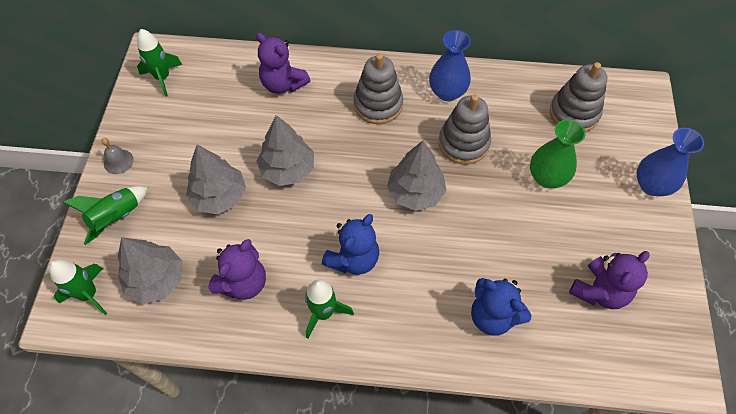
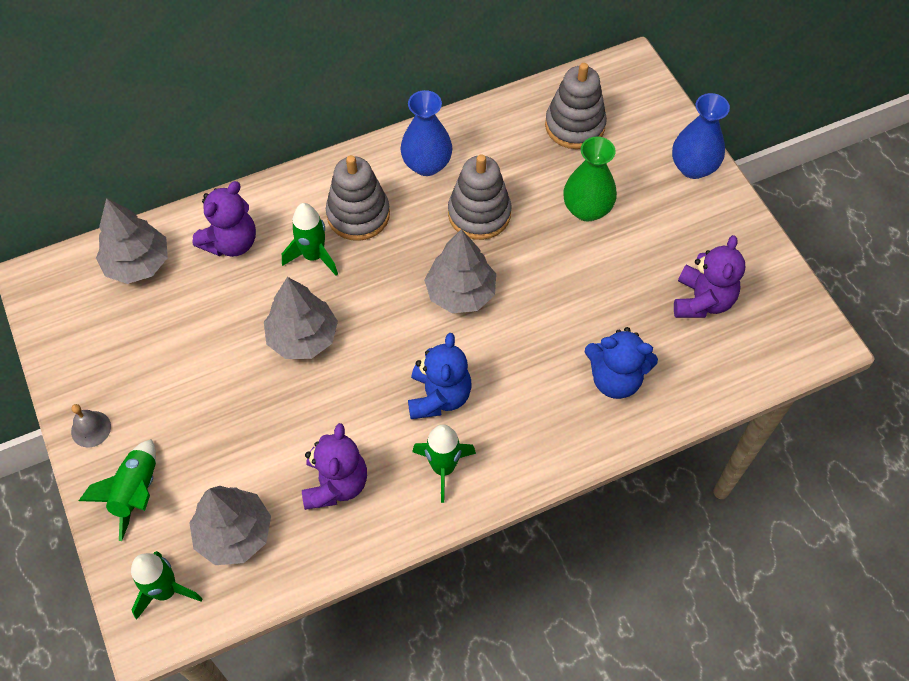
camera: 30 degrees left, 0 degrees up
(162, 78) = (74, 304): green rocket -> green rocket (313, 256)
(219, 196) = (243, 406): grey tree -> grey tree (138, 263)
(283, 84) = (231, 242): purple teddy bear -> purple teddy bear turned 60 degrees counterclockwise

